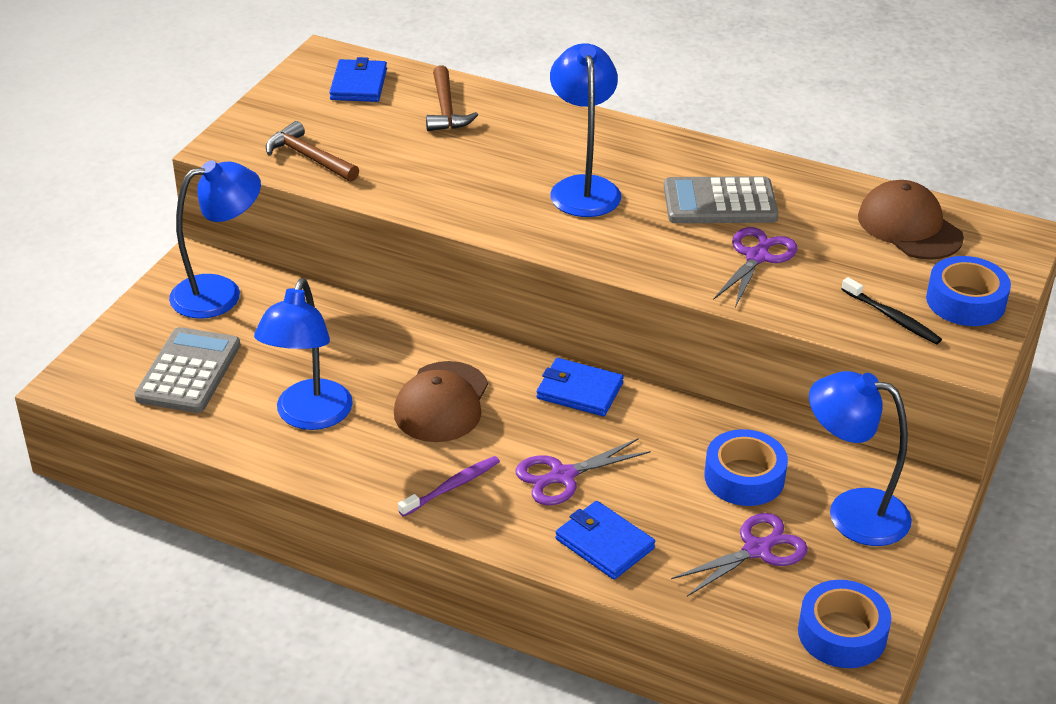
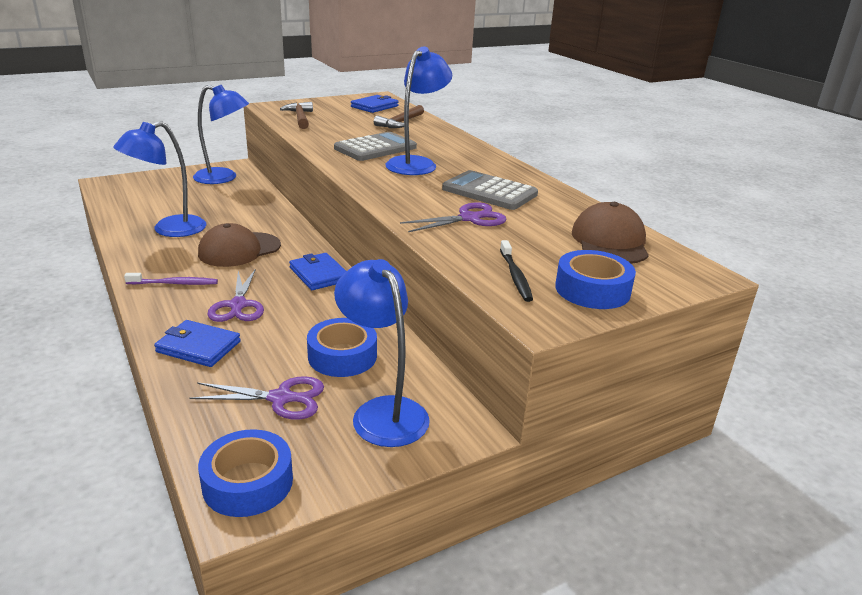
camera: 35 degrees right, 10 degrees down
(188, 371) = (155, 196): grey calculator -> grey calculator (375, 148)
(562, 476) = (238, 305): purple scissors -> purple scissors turned 105 degrees counterclockwise
(604, 543) = (198, 347): blue wallet -> blue wallet turned 60 degrees counterclockwise

